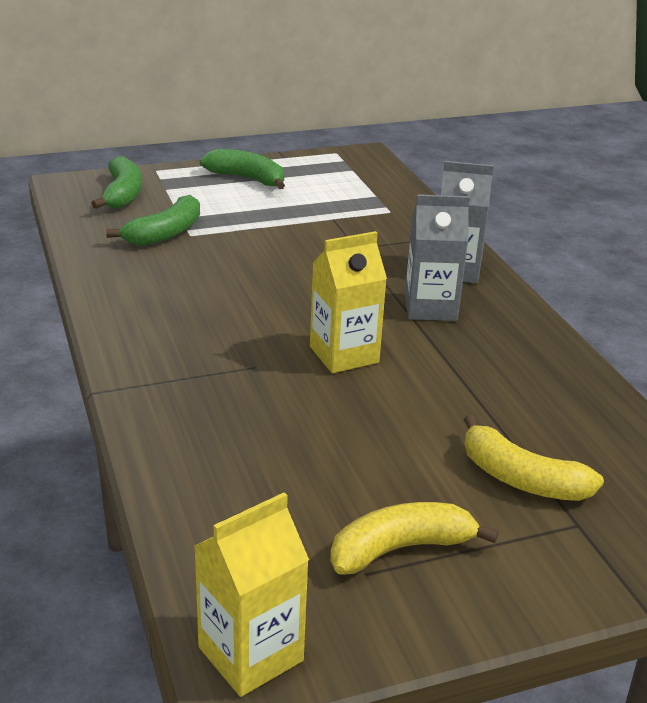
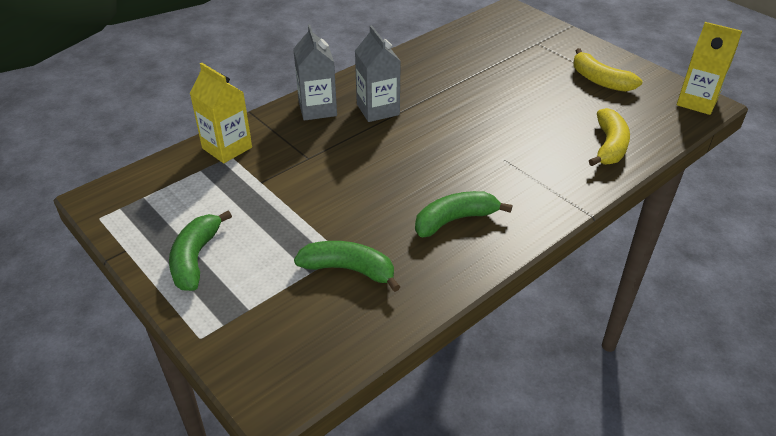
camera: 110 degrees left, 10 degrees up
(123, 194) = (278, 337): green banana -> green banana (455, 220)
(344, 354) = (461, 129): yellow carton -> yellow carton (227, 148)
(521, 479) = (520, 59): yellow banana -> yellow banana (609, 146)

